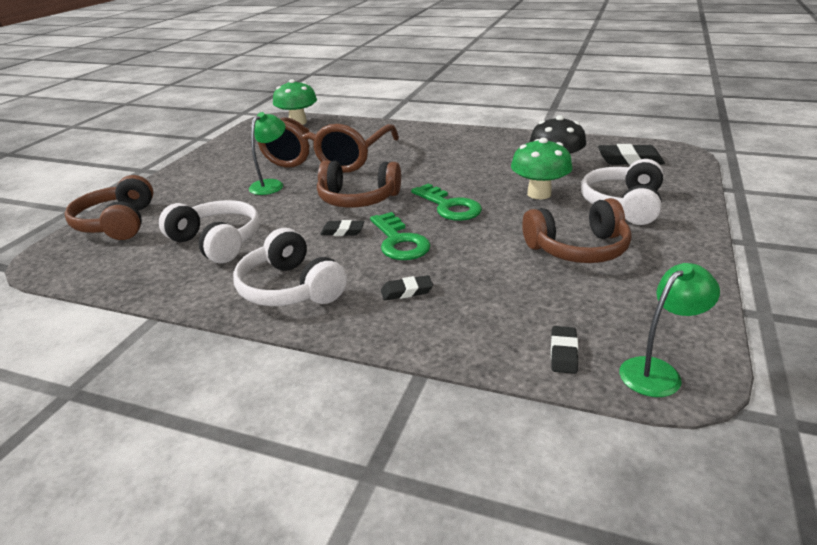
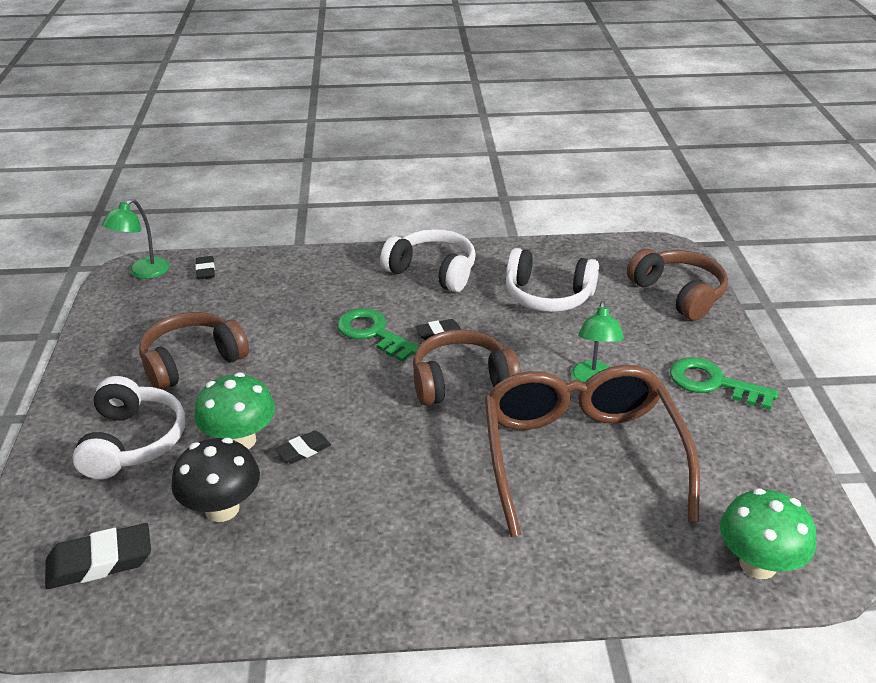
camera: 155 degrees right, 5 degrees up
(406, 291) = (336, 288): black eraser -> black eraser (303, 450)
(449, 206) = (345, 393): green key -> green key (713, 383)

